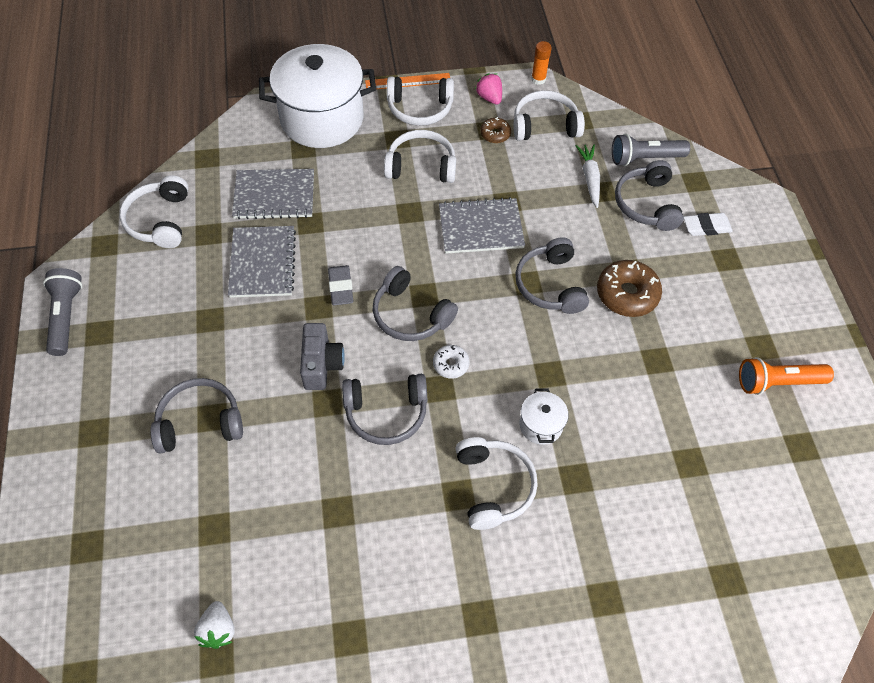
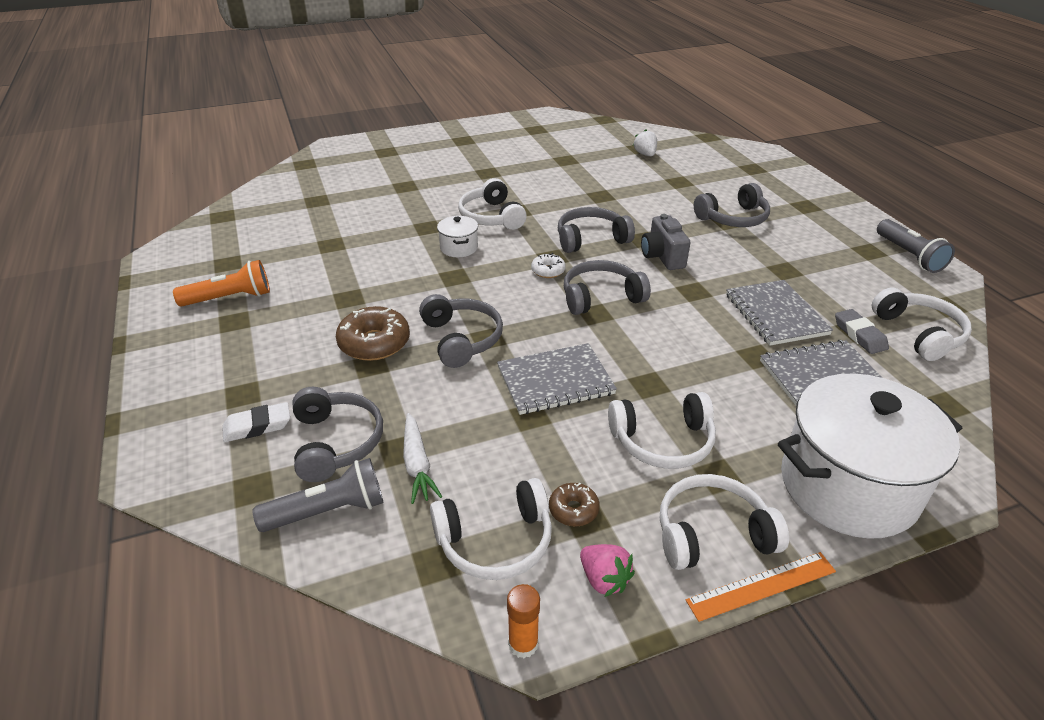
camera: 170 degrees right, 20 degrees down
(341, 287) = (682, 307): grey eraser -> grey eraser (859, 335)
(410, 314) = (601, 297): grey headphones -> grey headphones turned 45 degrees counterclockwise

